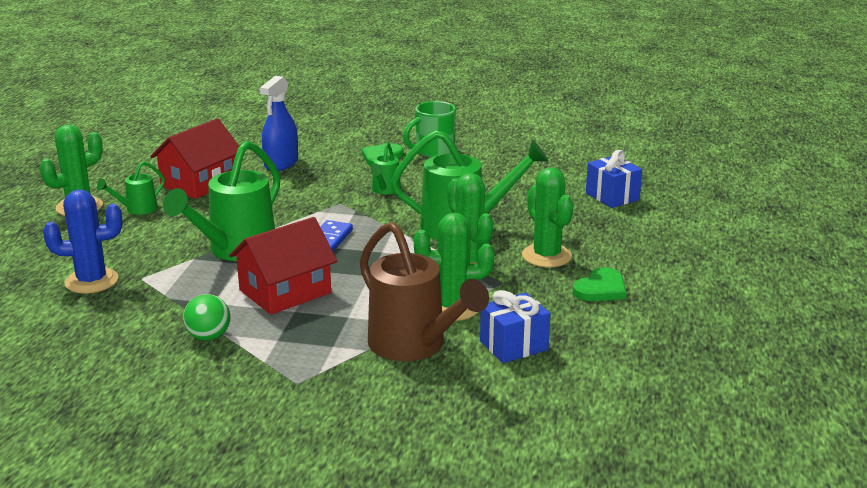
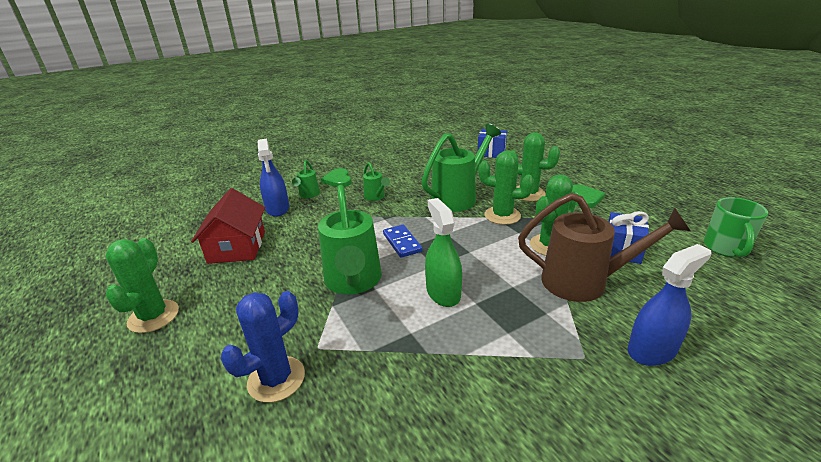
camera: 40 degrees left, 5 degrees up
(137, 209) = (216, 291): green watering can -> green watering can (308, 195)
(208, 337) = (461, 364): green ball -> none
(285, 291) = (443, 292): red house -> green spray bottle
(357, 408) = (652, 350): none -> blue spray bottle
(433, 151) = (361, 165): green mug -> green mug (726, 248)

